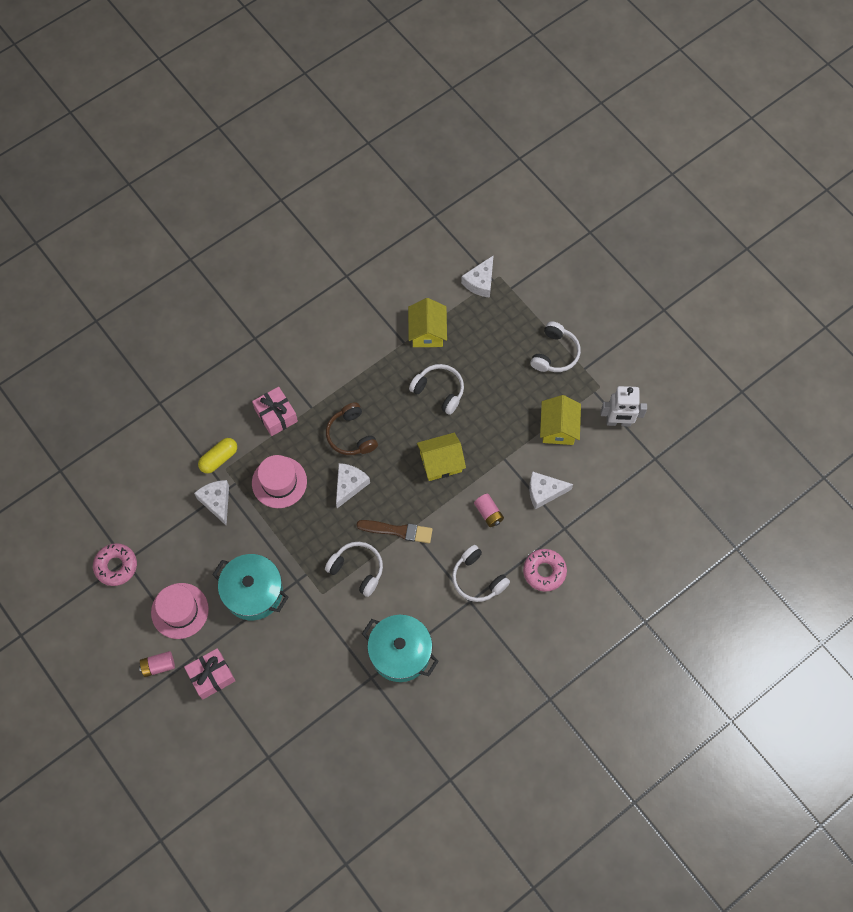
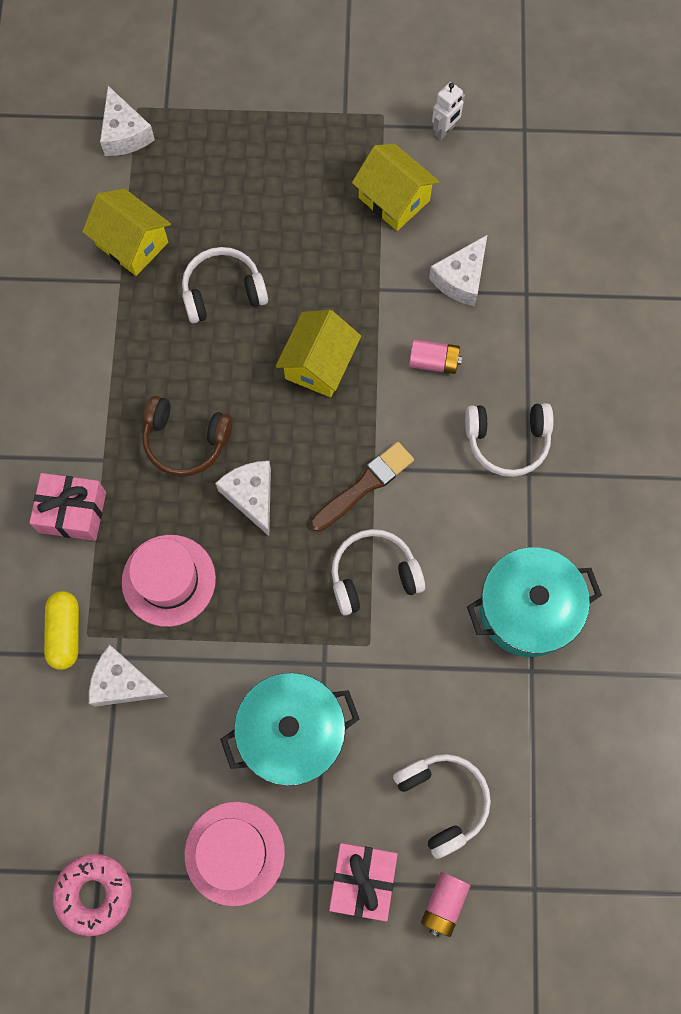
camera: 50 degrees left, 5 degrees up
(158, 666) = (288, 944): pink battery -> pink battery (444, 903)
(544, 571) = (562, 358): pink donut -> none
(554, 353) = (295, 128): white headphones -> white headphones (442, 801)
(618, 422) = (445, 131): white robot -> white robot, size x0.60

